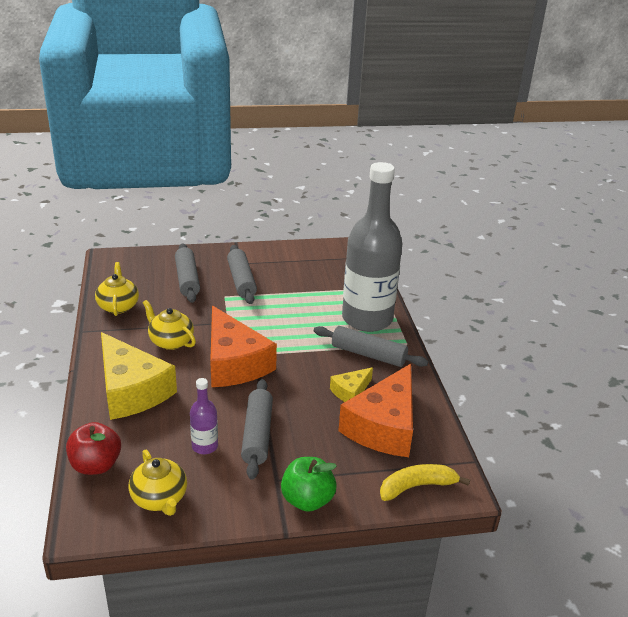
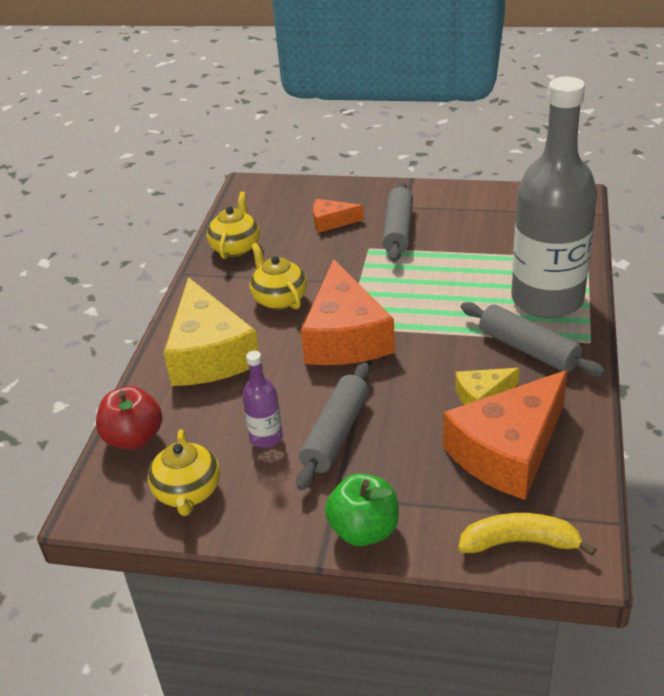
camera: 25 degrees right, 5 degrees up
(187, 279) = (331, 222): grey rolling pin -> orange cheese

